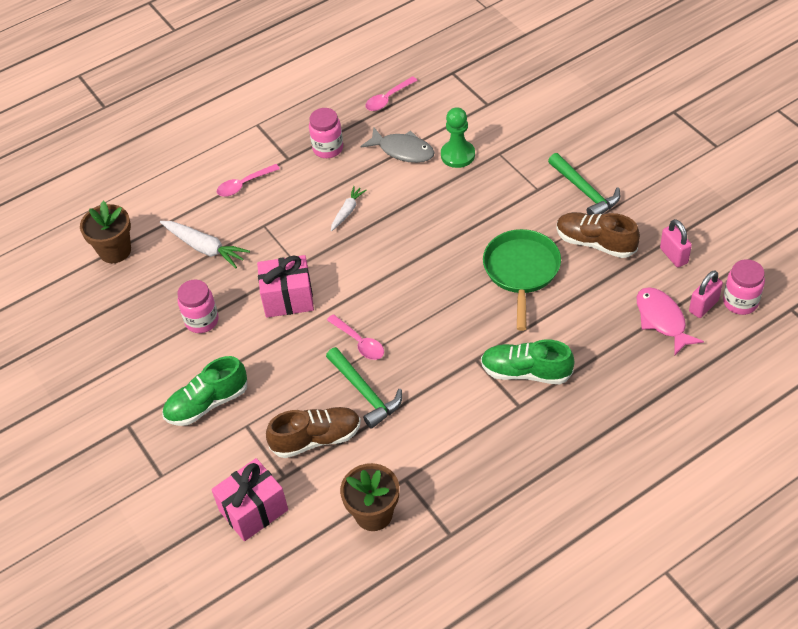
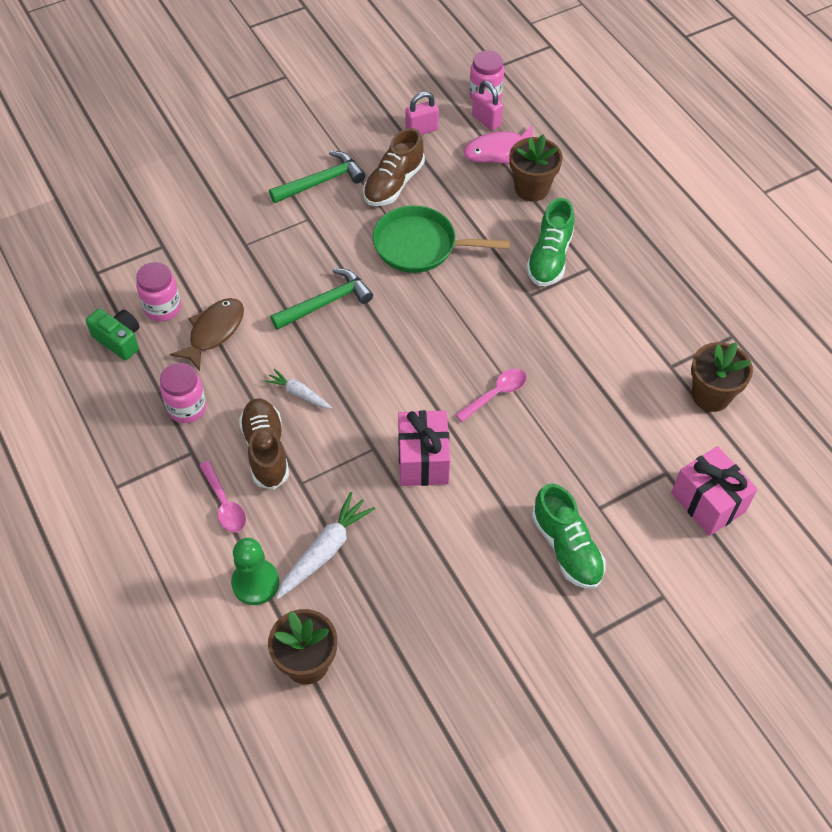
camera: 90 degrees left, 5 degrees up
(202, 321) = (443, 554): pink jar -> pink jar (162, 308)
(316, 439) = (620, 440): brown shoe -> brown shoe (266, 450)
(365, 393) = (563, 393): green hammer -> green hammer (326, 302)
(388, 99) = (119, 340): pink spoon -> green camera
(403, 150) = (214, 332): grey fish -> brown fish
(458, 155) = (237, 281): green pawn -> green pawn (255, 583)
(616, 351) = (531, 188): none -> brown flower pot

